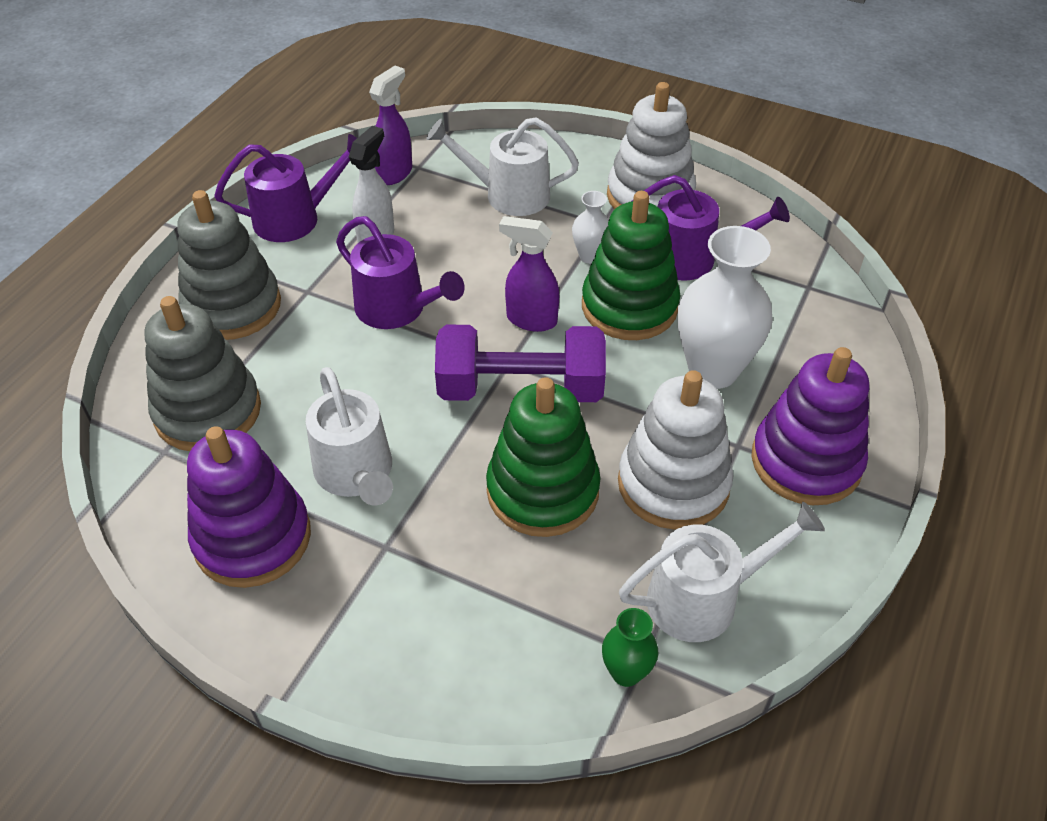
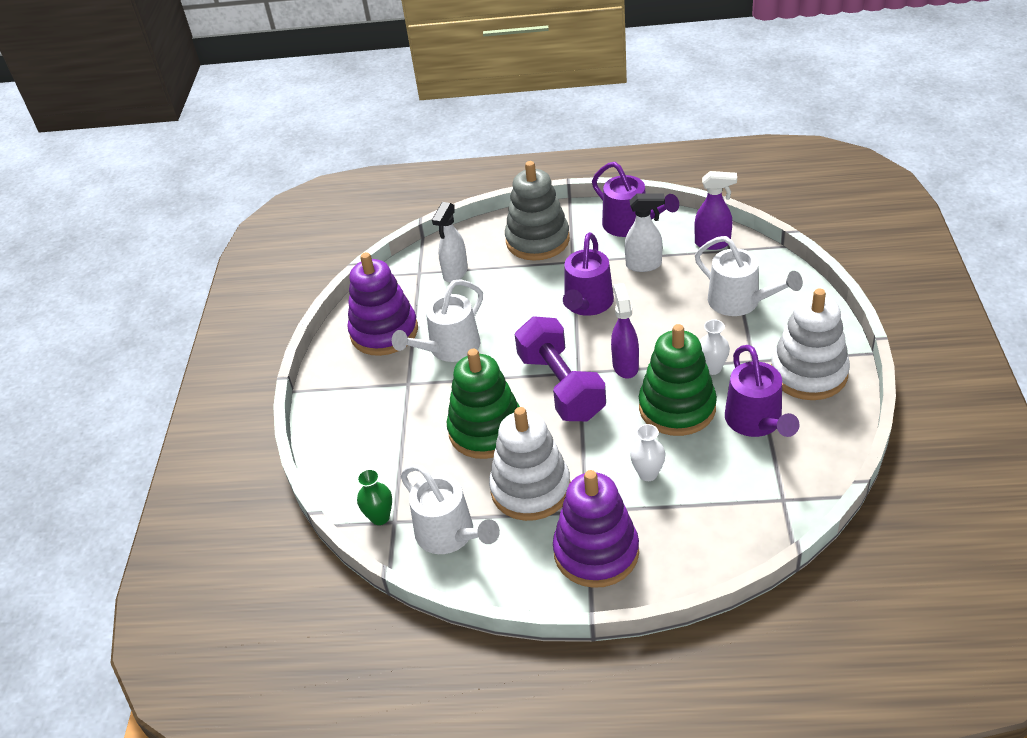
camera: 70 degrees right, 5 degrees down
(208, 411) = (455, 273): grey stacking toy -> white spray bottle
(507, 194) = (740, 302): white watering can -> white watering can turned 150 degrees clockwise
(713, 370) = (648, 473): white vase -> white vase, size x0.49

